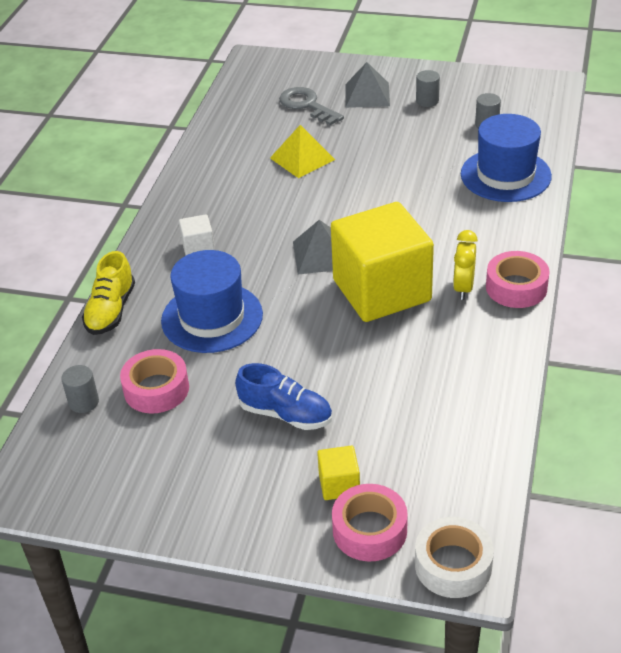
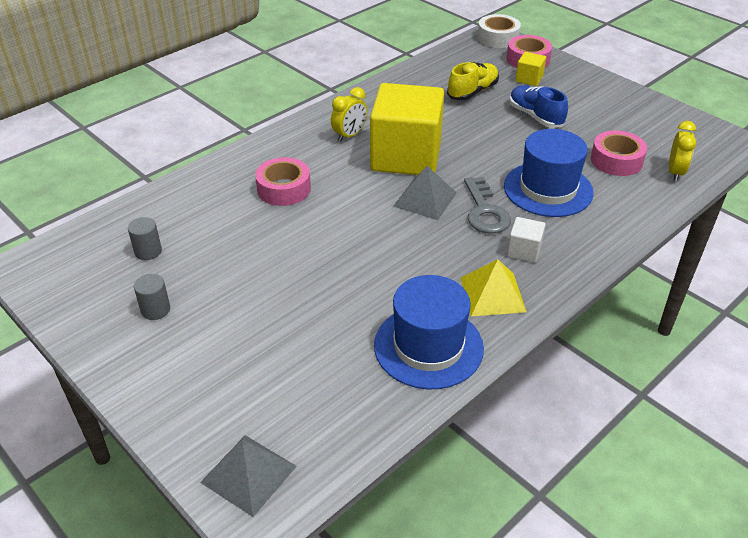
camera: 150 degrees left, 0 degrees up
(84, 402) = (675, 172): grey cylinder -> yellow clock
(111, 311) = (630, 228): yellow shoe -> yellow shoe (472, 92)
(302, 158) = (352, 300): yellow pyramid -> yellow pyramid (492, 294)
(307, 105) = (276, 375): grey key -> grey key (485, 211)
(367, 95) = (199, 354): grey pyramid -> grey pyramid (249, 474)
(505, 175) = (207, 197): blue hat -> blue hat (428, 346)
(516, 287) = (316, 122): pink tape -> pink tape (284, 189)

